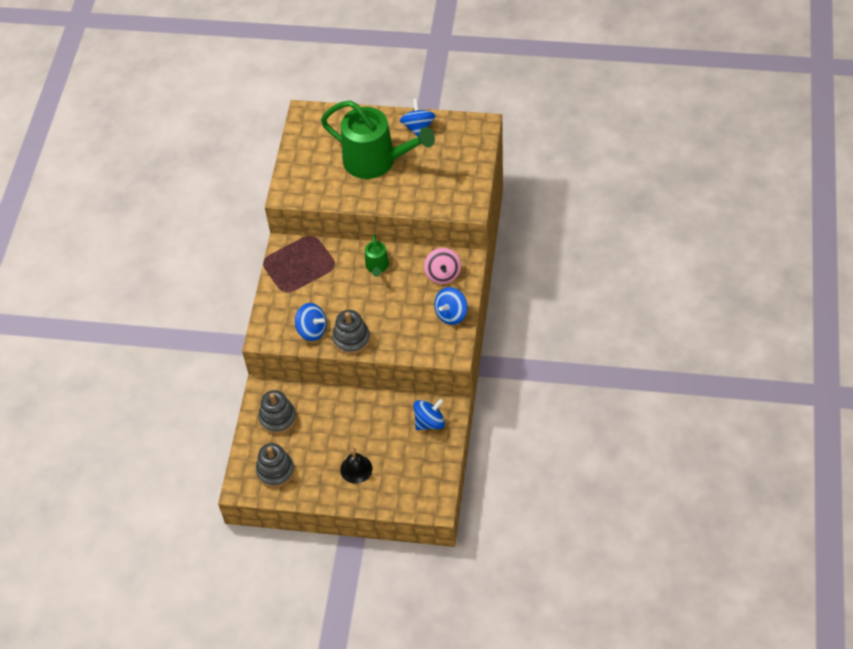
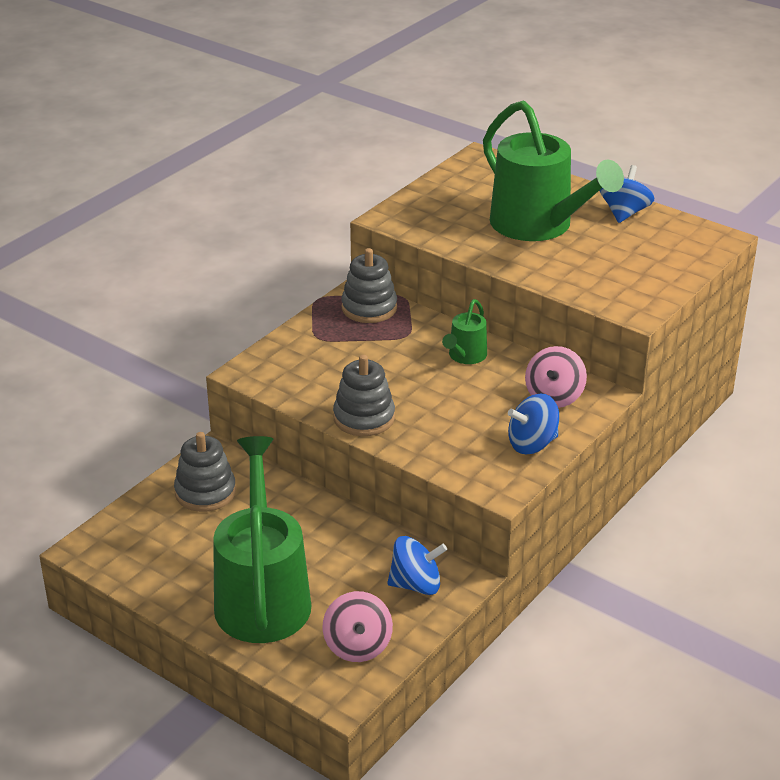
camera: 25 degrees right, 20 degrees down
(275, 471) = (148, 550): grey stacking toy -> grey stacking toy (369, 308)
(312, 330) = (318, 389): blue spinning top -> none
(356, 469) = (262, 596): black bell -> green watering can
(424, 474) = (357, 646): none -> pink spinning top

